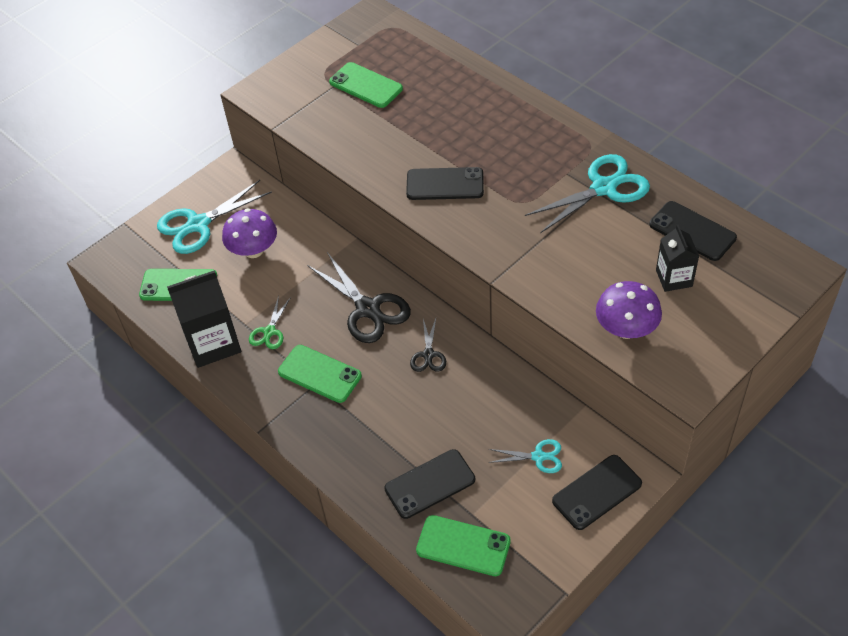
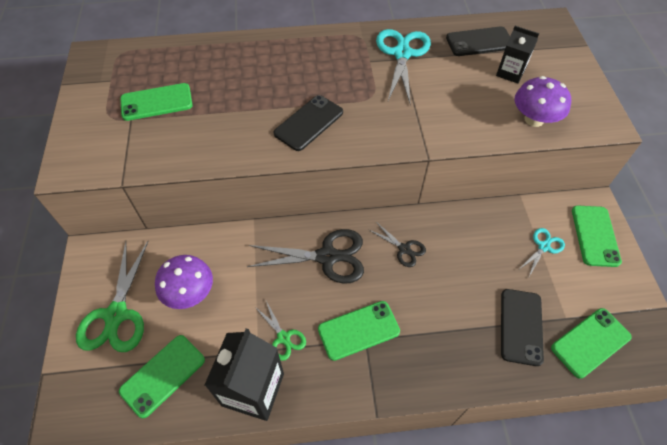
camera: 55 degrees left, 5 degrees up
(198, 225) = (116, 315): turquoise scissors -> green scissors
(597, 492) = (595, 236): black phone -> green phone

